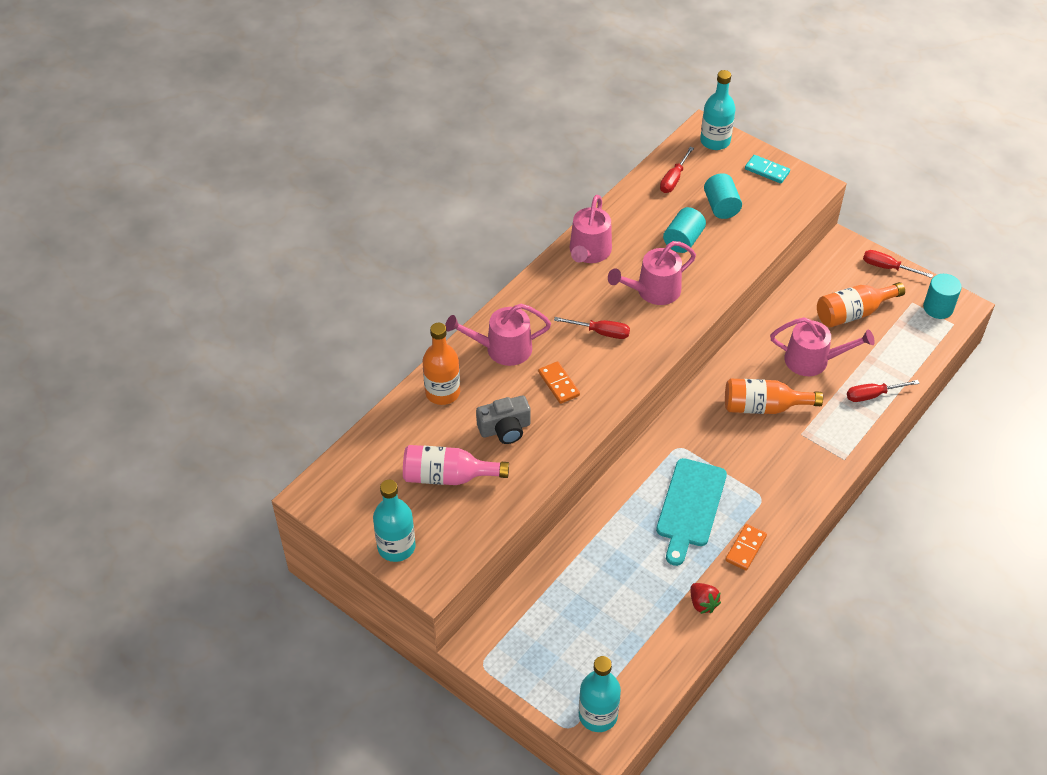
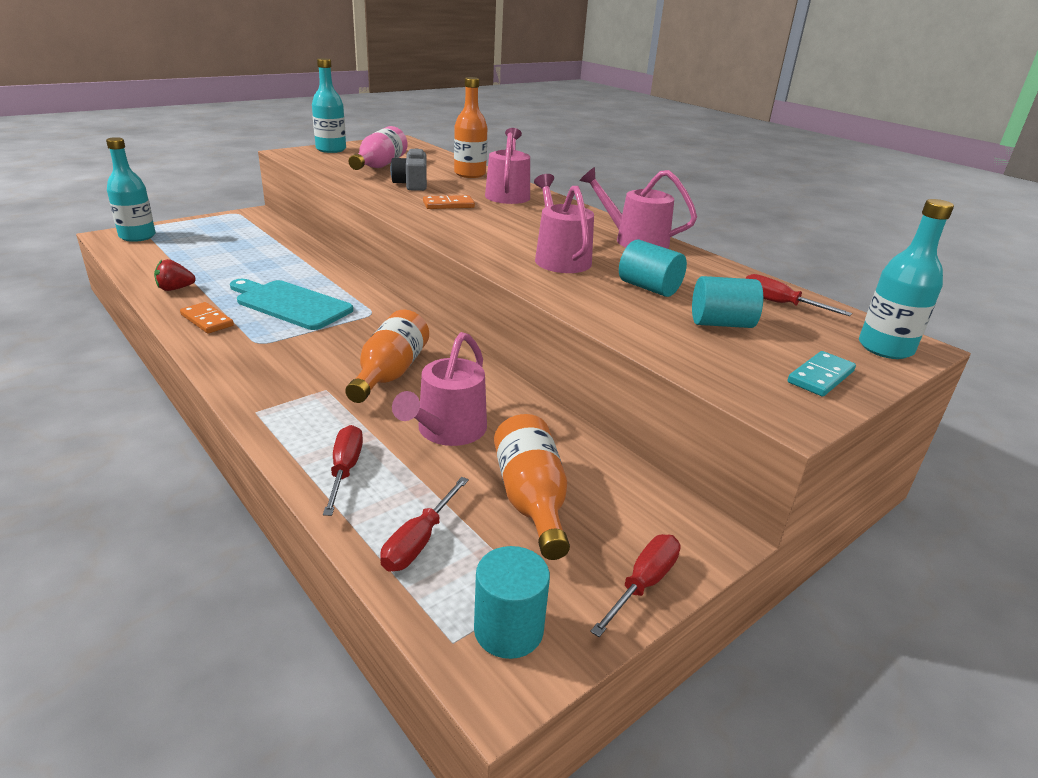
camera: 100 degrees right, 20 degrees down
(601, 332) = (507, 228): red screwdriver -> red screwdriver (419, 541)

